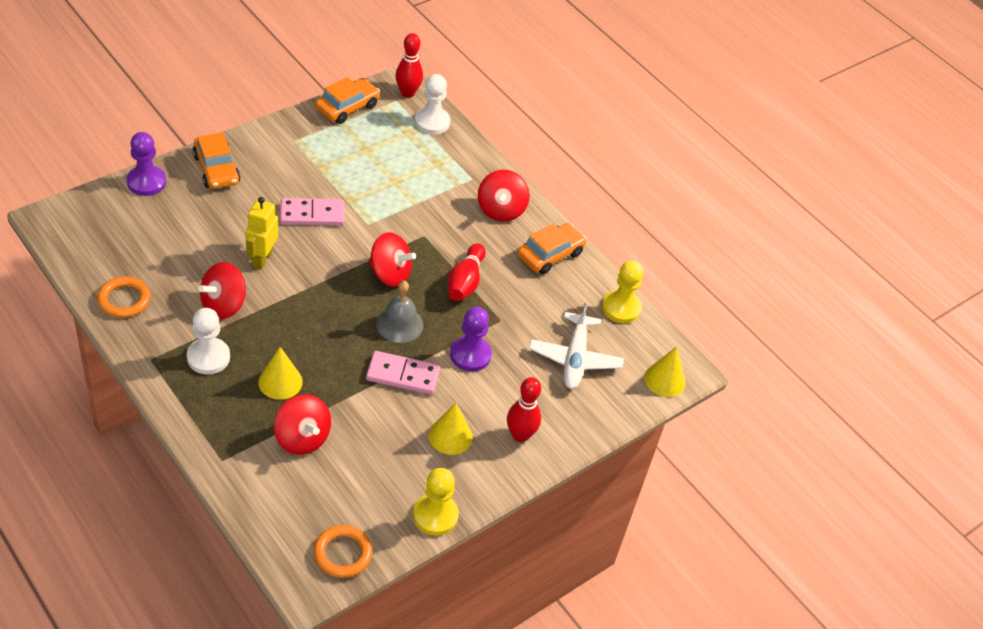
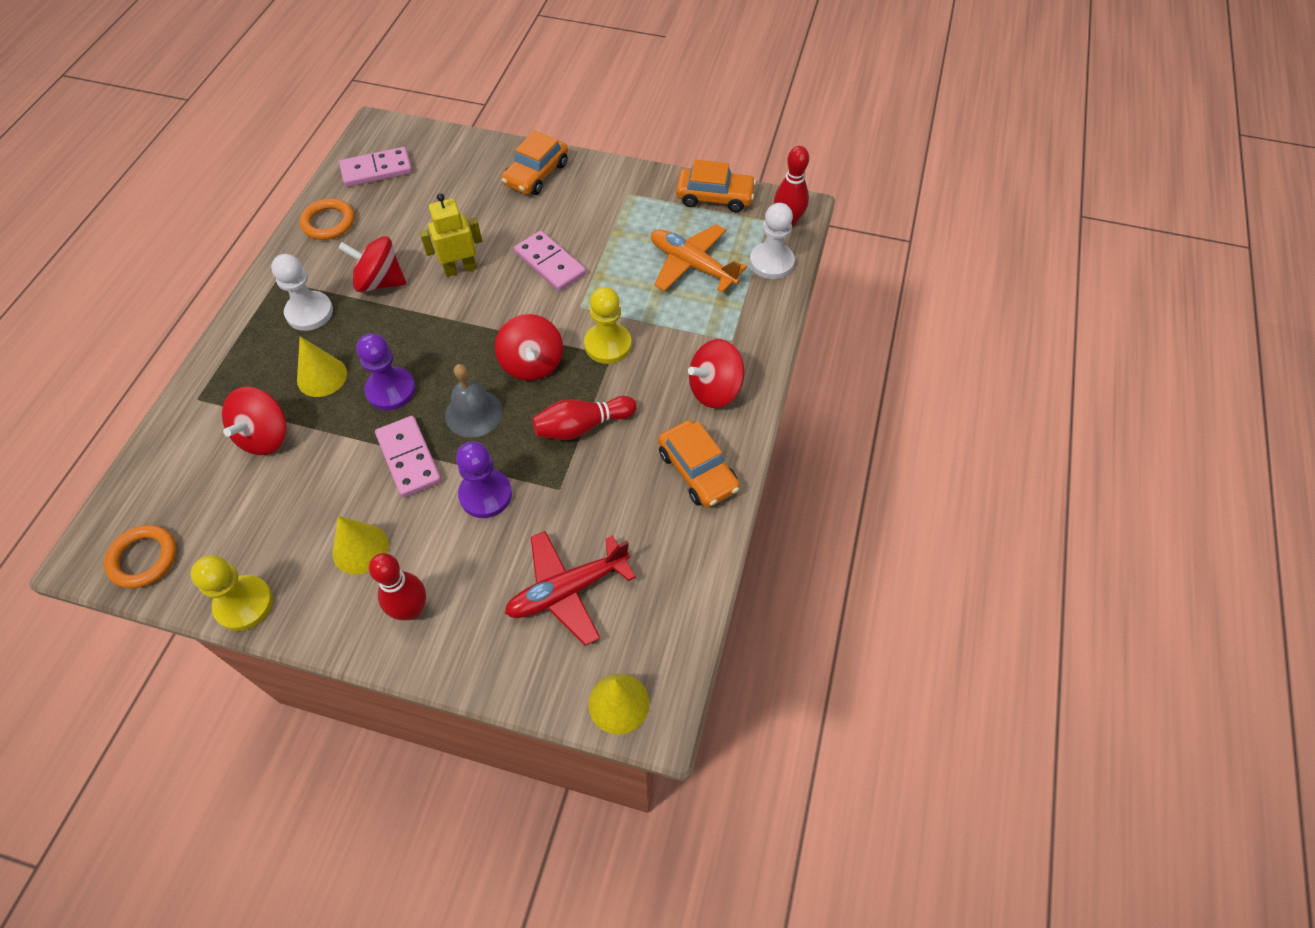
camera: 60 degrees right, 10 degrees up
(99, 244) = (376, 170): none -> pink domino
(146, 182) = (475, 148): purple pawn -> purple pawn (391, 390)
(393, 155) = (692, 265): none -> orange plane
(550, 254) = (697, 471): orange car -> orange car turned 45 degrees clockwise
(575, 358) = (567, 590): white plane -> red plane
(621, 308) = (687, 587): yellow pawn -> yellow pawn (608, 345)

